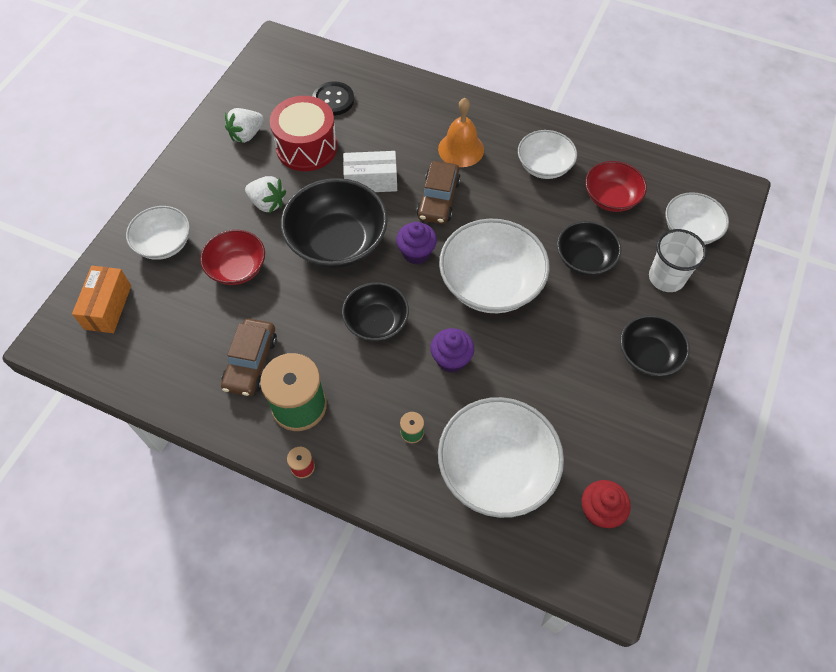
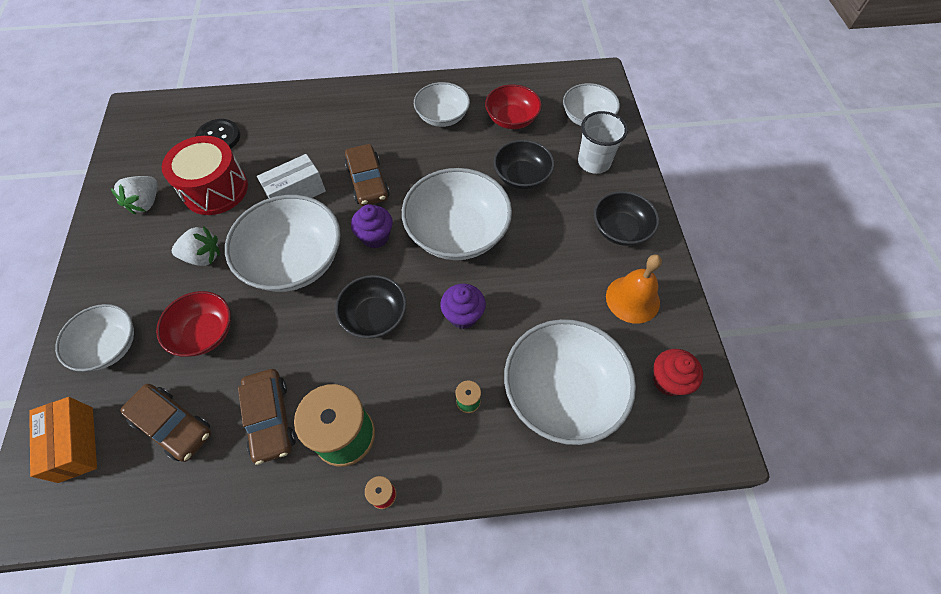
camera: 30 degrees left, 0 degrees up
(179, 329) = (173, 425): none -> brown car
(337, 242) = (294, 261): black bowl -> white bowl
(461, 149) = (363, 132): orange bell -> orange bell (632, 299)

